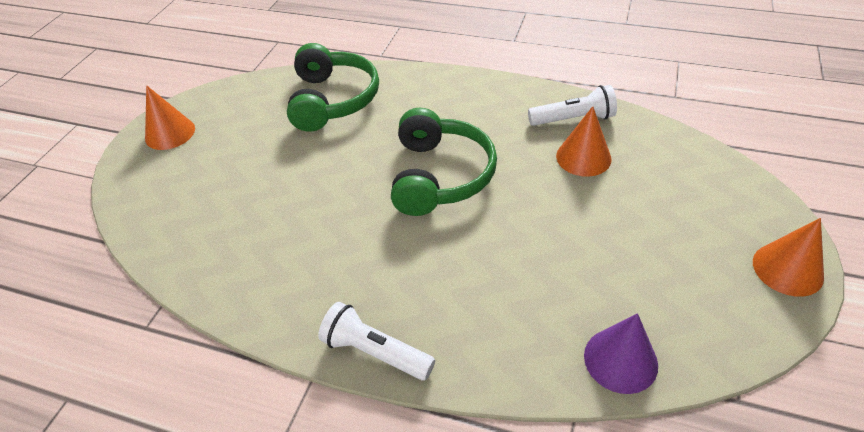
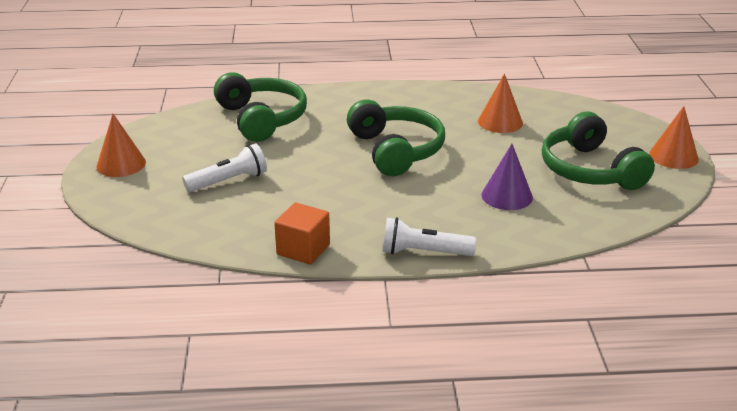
camera: 25 degrees left, 15 degrees down
(252, 305) = (303, 249): none -> orange cube
(573, 119) = (477, 101): white flashlight -> white flashlight (229, 181)
(620, 360) = (596, 220): purple cone -> purple cone (507, 196)
(656, 265) = (589, 170): none -> green headphones

